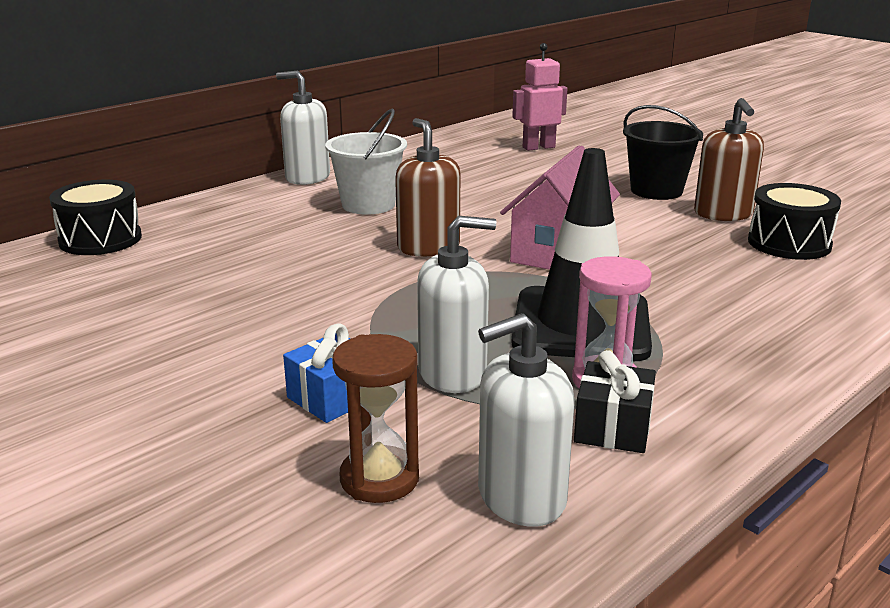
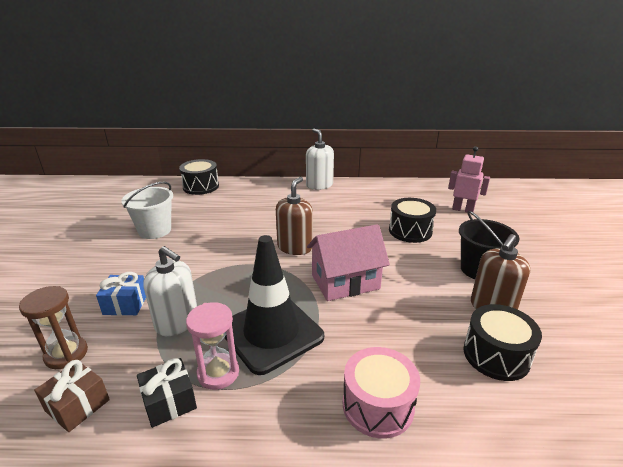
camera: 45 degrees right, 5 degrees up
(368, 205) = (315, 211): white bucket -> white bucket (155, 230)
(521, 497) = (78, 405): white soap dispenser -> brown gift
(525, 184) = (410, 231): none -> black drum
(782, 319) = (378, 405): none -> pink drum

